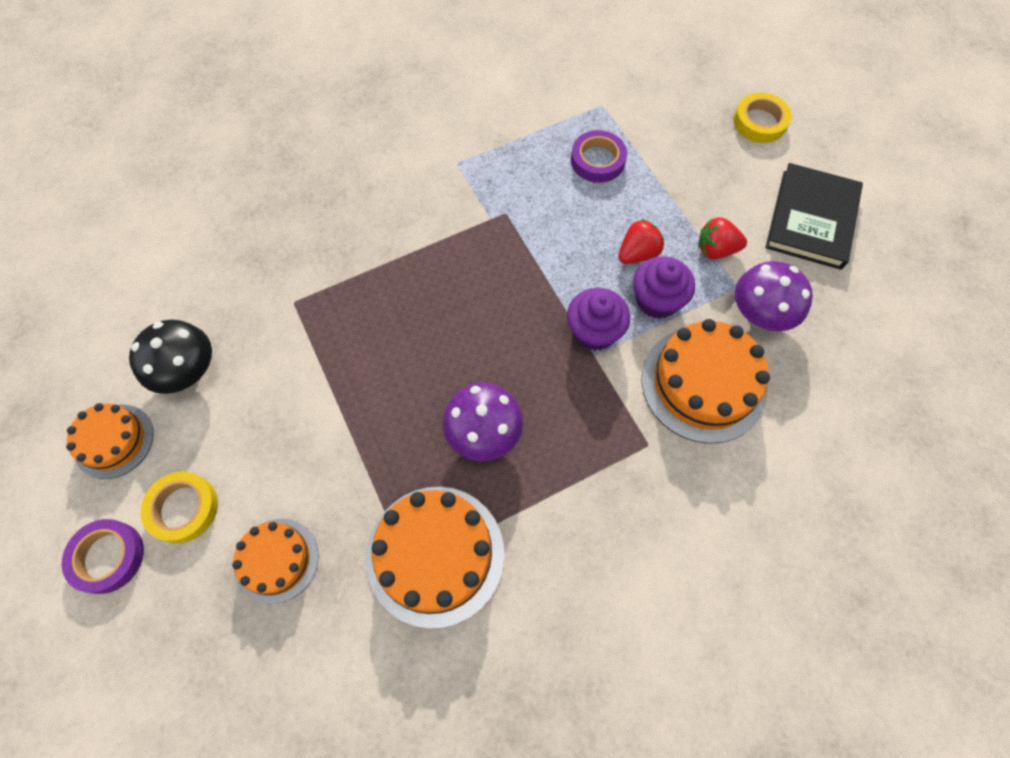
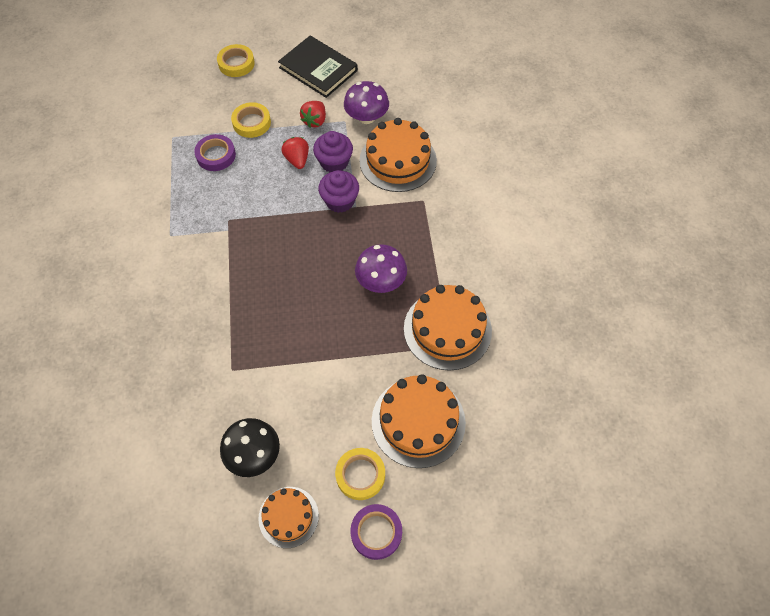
camera: 70 degrees left, 5 degrees down
(276, 560) = (418, 421): orange cake -> orange cake, size x1.67
(671, 178) = (251, 123): none -> yellow tape

